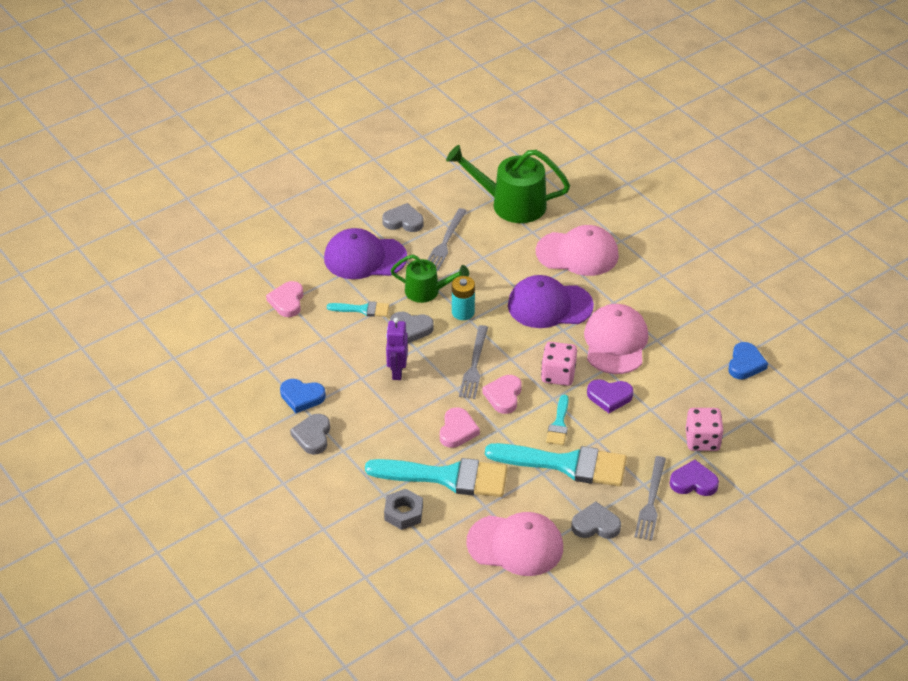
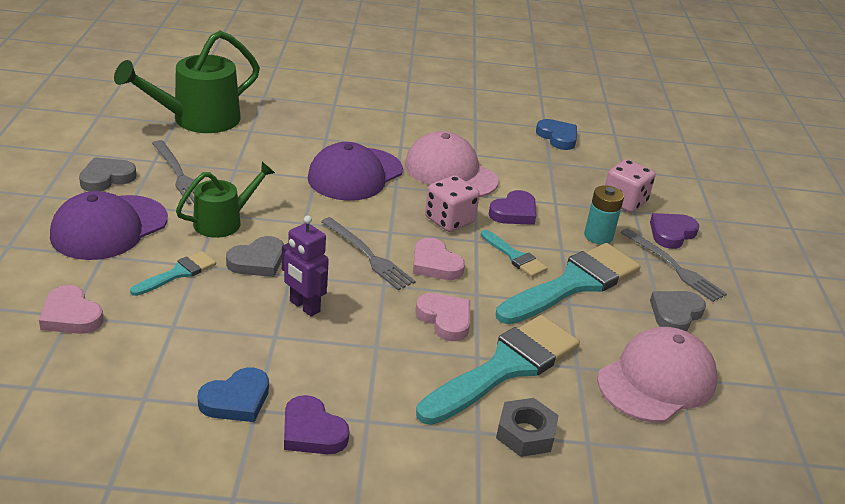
camera: 55 degrees left, 10 degrees down
(313, 436) = (312, 431): grey heart -> purple heart
(463, 312) = (287, 220): turquoise battery -> turquoise battery (598, 236)
(577, 253) = (315, 128): pink cap -> none

